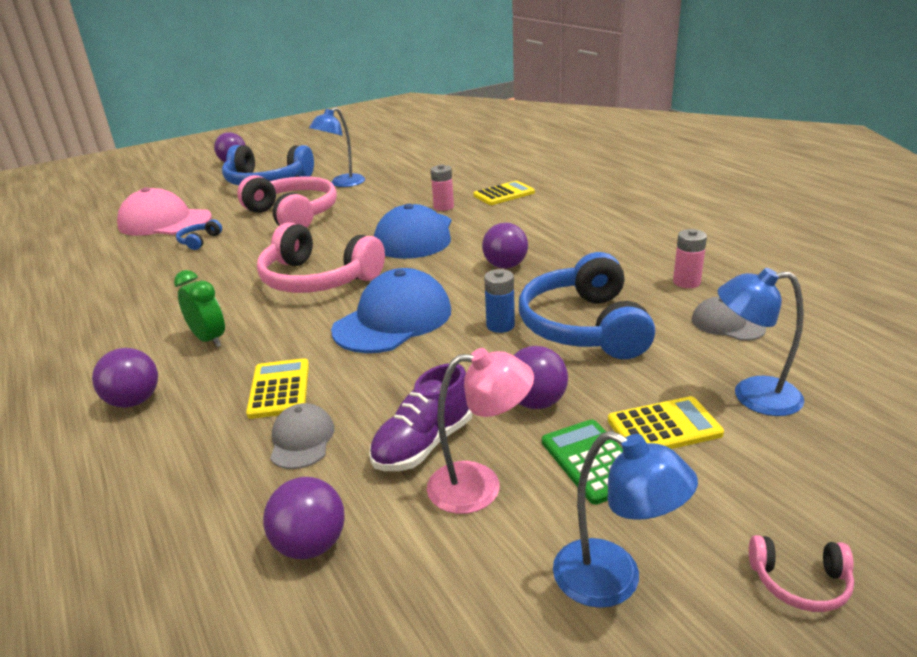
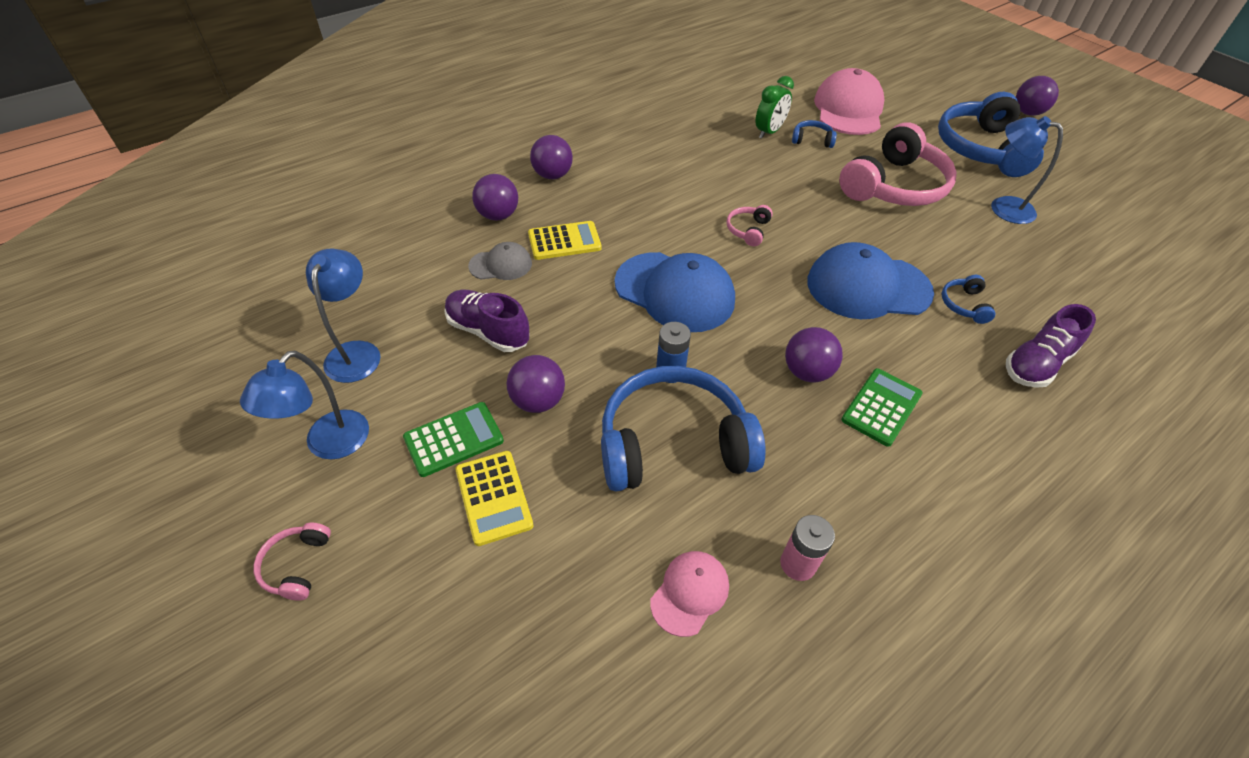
camera: 80 degrees right, 20 degrees up
(209, 339) = (635, 189): green clock -> green clock (769, 132)
(311, 545) = (396, 288): purple ball -> purple ball (498, 215)
(318, 279) = (748, 230): pink headphones -> pink headphones, size x0.42
(443, 207) = (964, 305): pink battery -> blue headphones
(480, 486) = (436, 367): pink lamp -> none
(504, 194) = (1036, 364): yellow calculator -> purple shoe
(542, 243) = (881, 407): none -> green calculator
(727, 324) = (690, 593): grey cap -> pink cap
(752, 396) = (539, 588): blue lamp -> blue lamp (356, 352)

